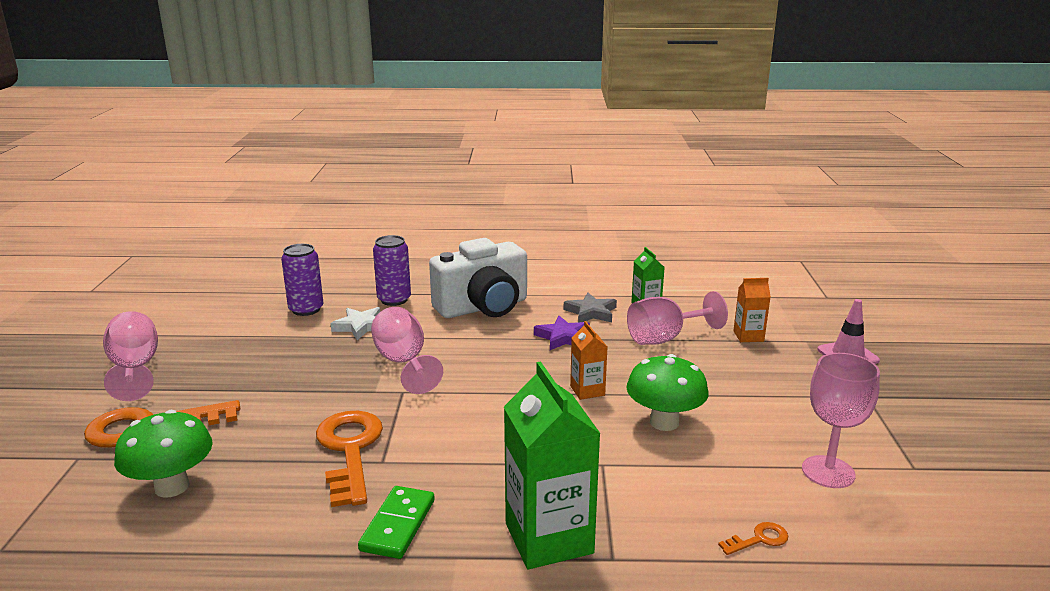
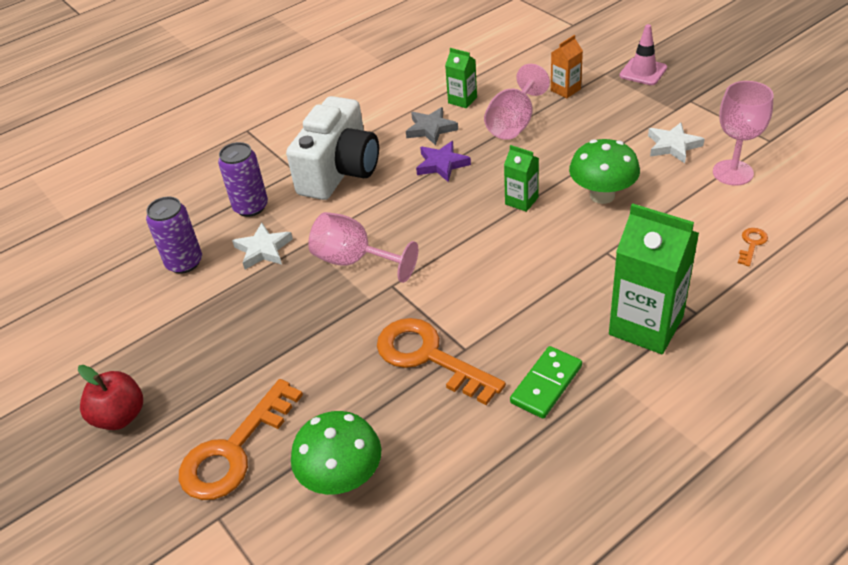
camera: 35 degrees left, 20 degrees up
(135, 369) = (120, 416): pink goblet -> red apple
(398, 525) = (546, 384): green domino -> green domino turned 60 degrees clockwise
(587, 390) = (521, 201): orange carton -> green carton
(794, 421) = (673, 146): none -> white star

